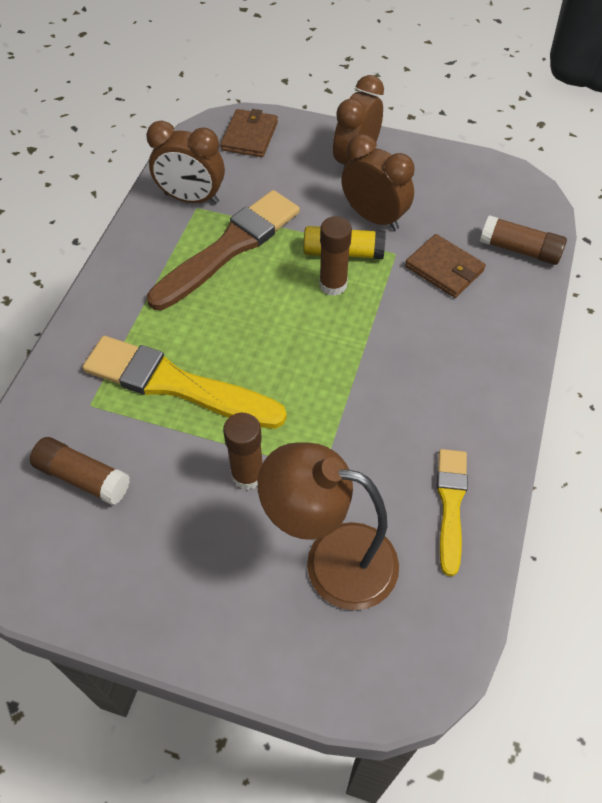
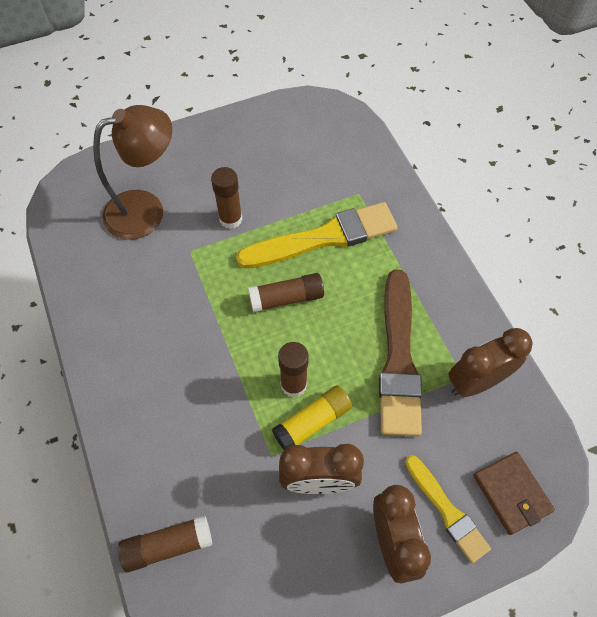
camera: 140 degrees right, 5 degrees up
(83, 477) = (317, 159): brown glue stick -> brown glue stick (286, 298)
(444, 269) = (220, 469): brown wallet -> none
(450, 505) = (97, 282): yellow brush -> yellow brush (447, 511)

